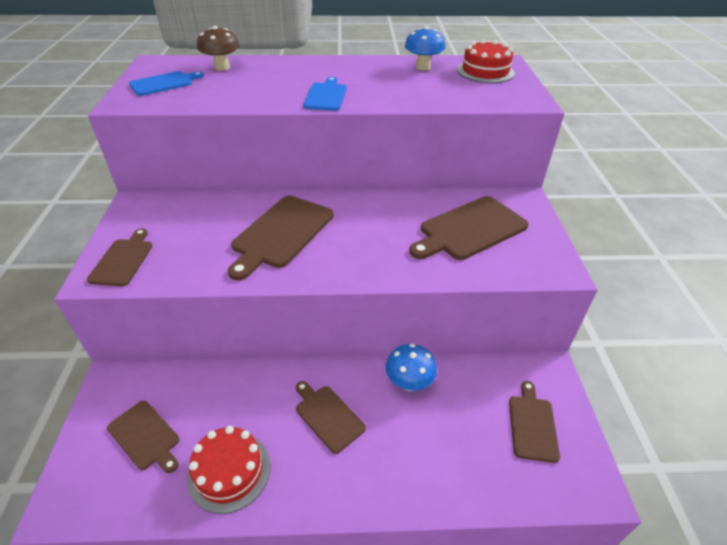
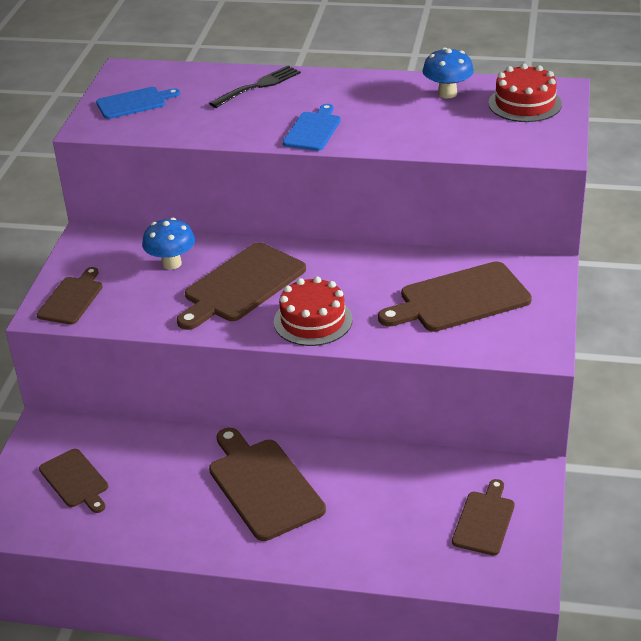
camera: 15 degrees right, 5 degrees down
(222, 67) = (203, 82): brown mushroom -> none
(229, 471) = (153, 519): red cake -> red cake (313, 320)
(270, 68) = (259, 86): none -> black fork
(328, 416) = (263, 486): brown cutting board -> brown cutting board, size x1.67
(409, 383) = (361, 466): blue mushroom -> blue mushroom (171, 263)

